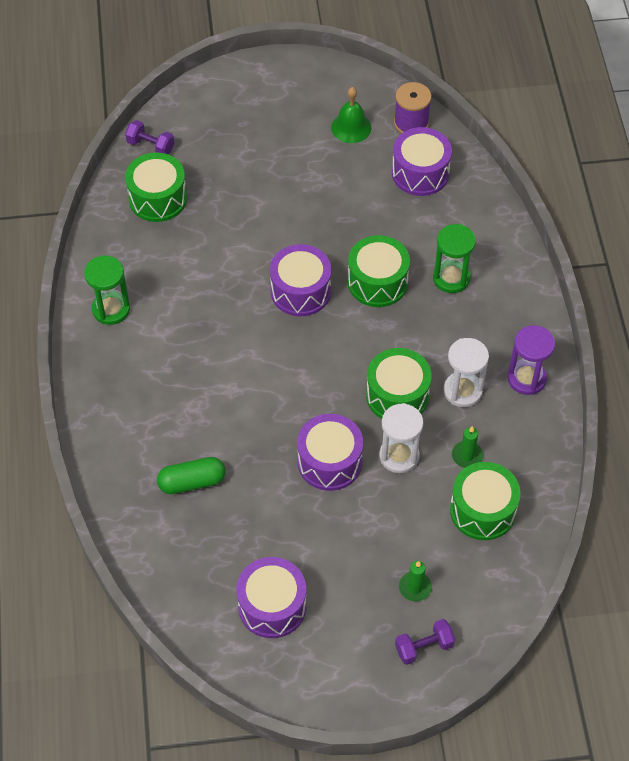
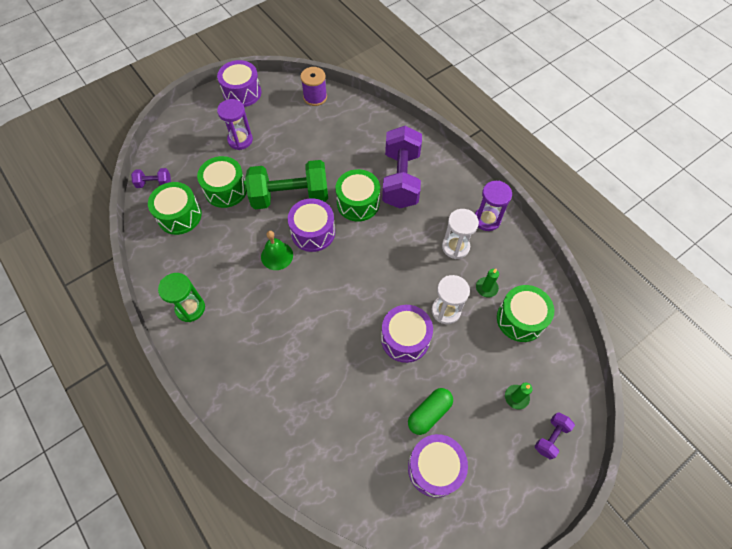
camera: 30 degrees left, 5 degrees up
(192, 482) = (322, 405): green capsule -> green capsule (429, 413)
(282, 138) = (240, 140): none -> purple hourglass
(300, 236) = (290, 196): none -> green dumbbell
(351, 127) = (280, 115): green bell -> green bell (277, 256)
(397, 395) = (418, 270): green drum -> green drum (226, 190)
(420, 173) = (340, 124): purple drum -> purple drum (242, 93)
(451, 278) = (401, 179): green hourglass -> purple dumbbell

